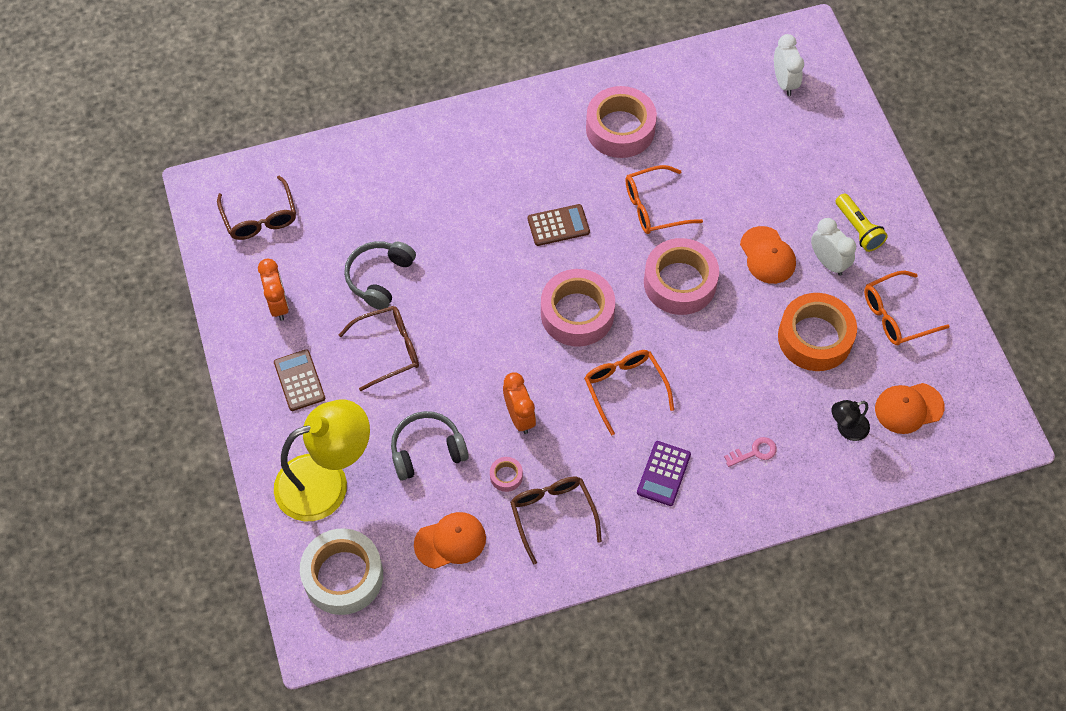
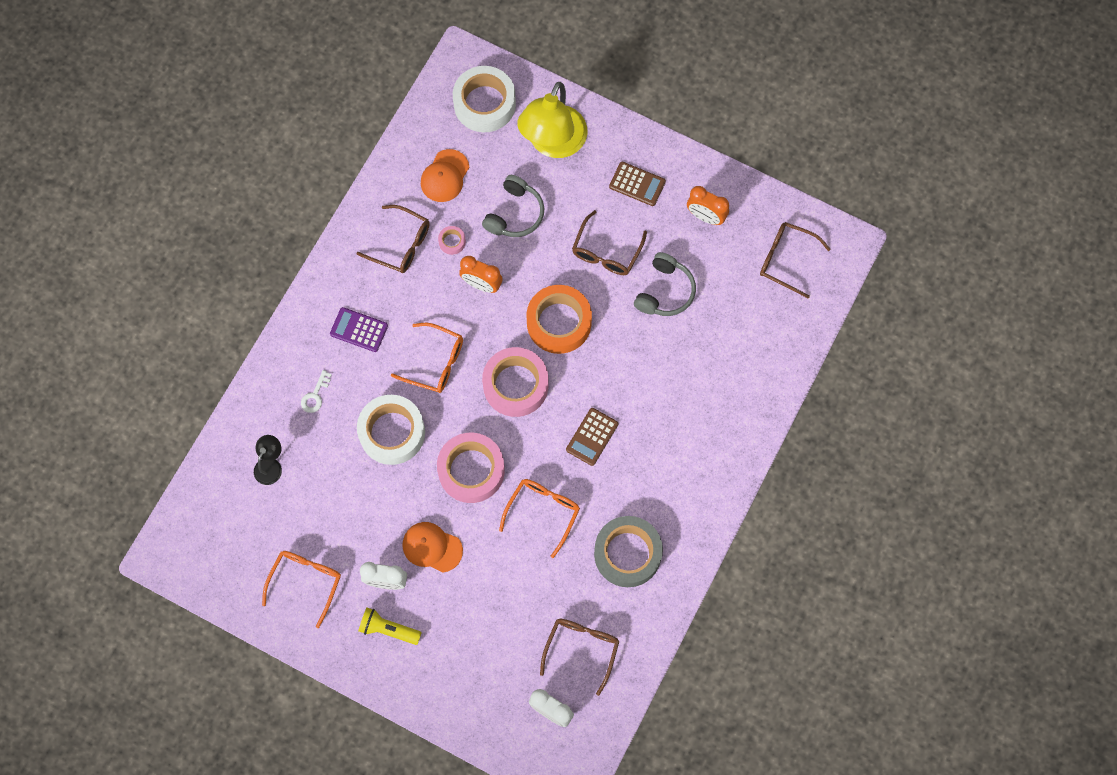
camera: 135 degrees right, 10 degrees up
(379, 278) = (665, 291): grey headphones -> grey headphones turned 45 degrees clockwise
(620, 129) = (627, 554): pink tape -> grey tape
(663, 473) = (359, 330): purple calculator -> purple calculator turned 45 degrees counterclockwise
(716, 365) = (392, 432): none -> white tape
(721, 100) = (581, 649): none -> brown glasses
(754, 452) = (315, 395): pink key -> white key
(815, 338) = (346, 513): orange tape -> orange tape (559, 323)
(908, 408) = (242, 518): orange cap -> none

